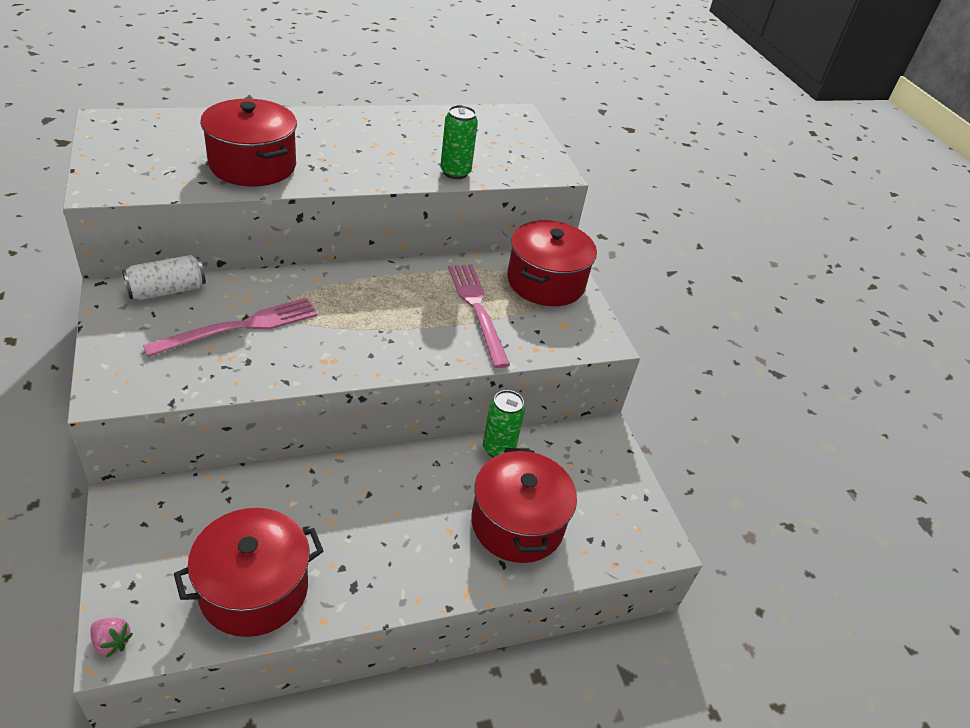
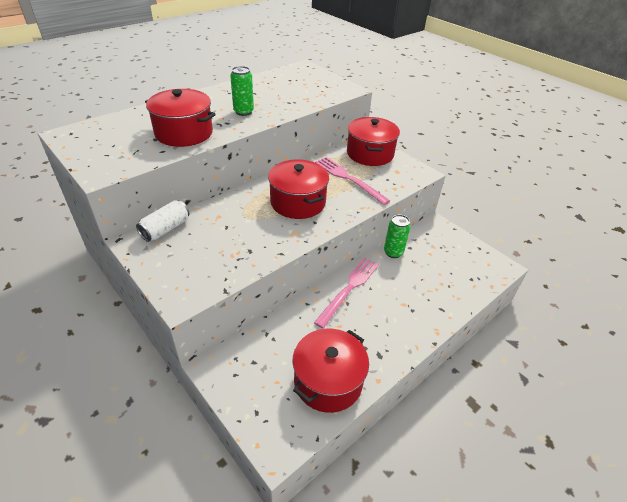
camera: 20 degrees left, 0 degrees up
(112, 642) = (271, 450): pink strawberry -> none
(240, 327) = (228, 234): pink fork -> pink fork (349, 289)
(455, 172) = (301, 104): green can -> green can (243, 112)
(517, 523) = (432, 286): red pot -> red pot (298, 202)

